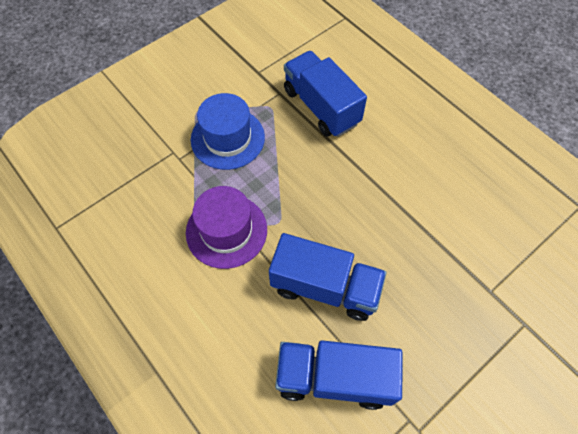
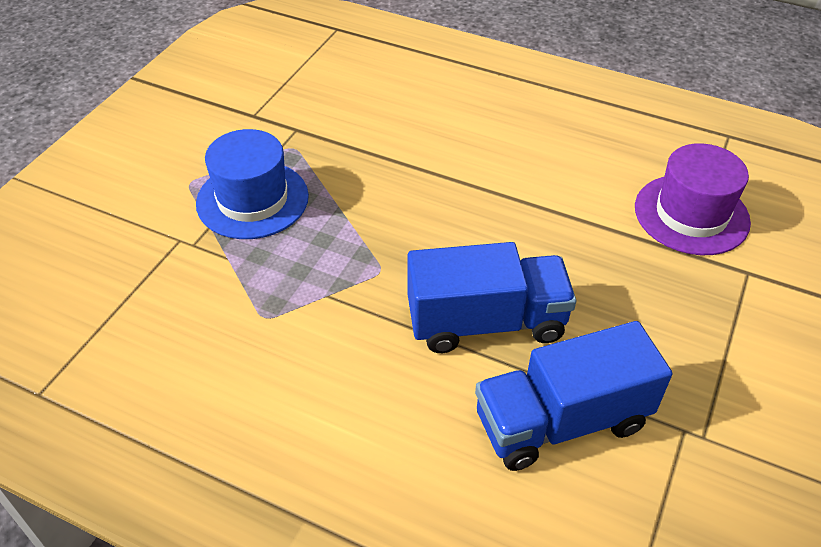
camera: 25 degrees left, 15 degrees down
(226, 231) = (312, 305): purple hat -> purple hat (691, 214)
(321, 107) = (362, 128): blue truck -> none

